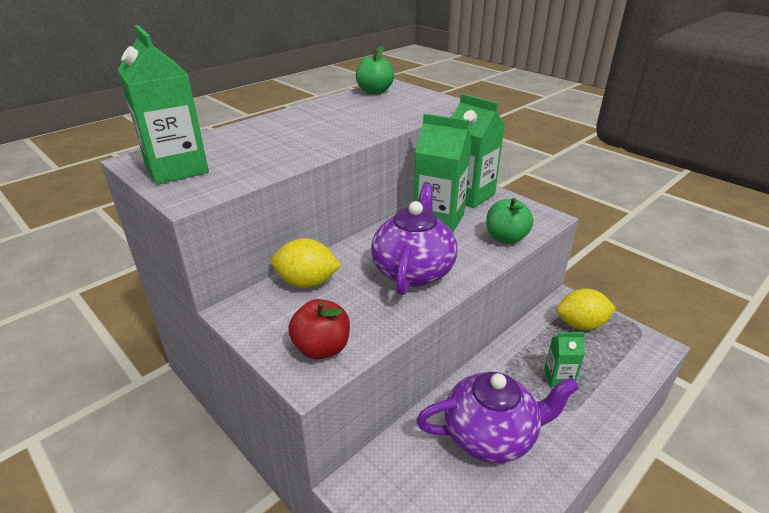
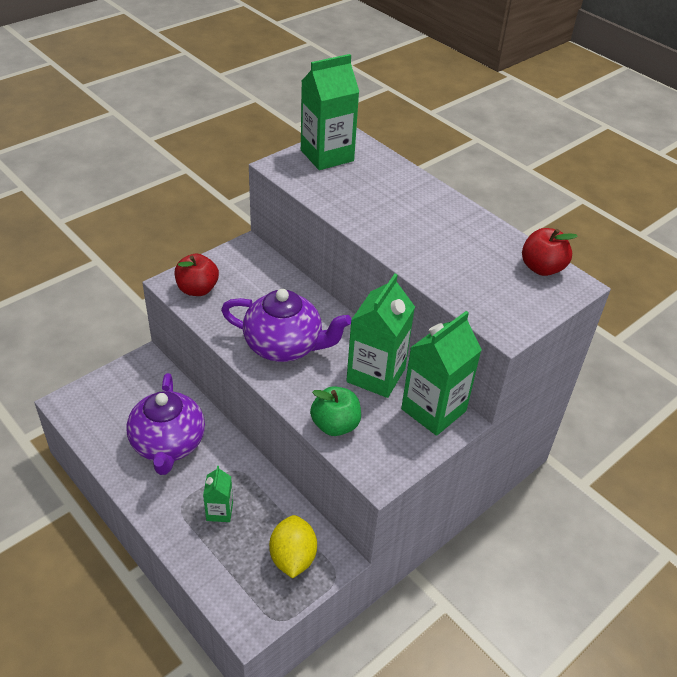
camera: 90 degrees right, 10 degrees up
(307, 282) = (276, 281): yellow lemon -> none
(374, 91) = (542, 268): green apple -> red apple

